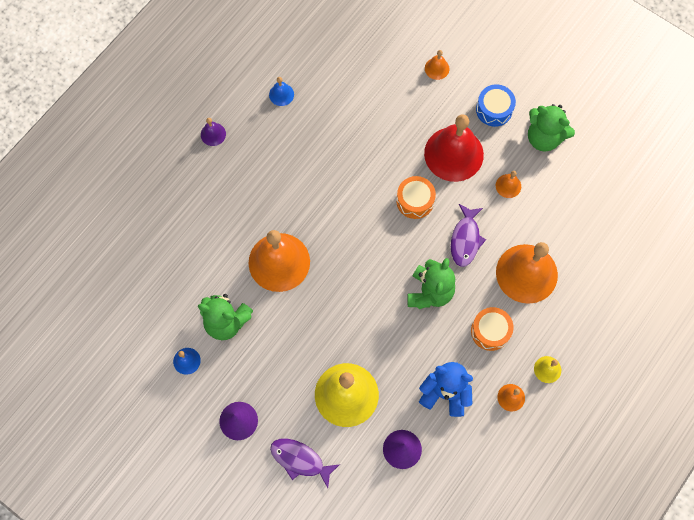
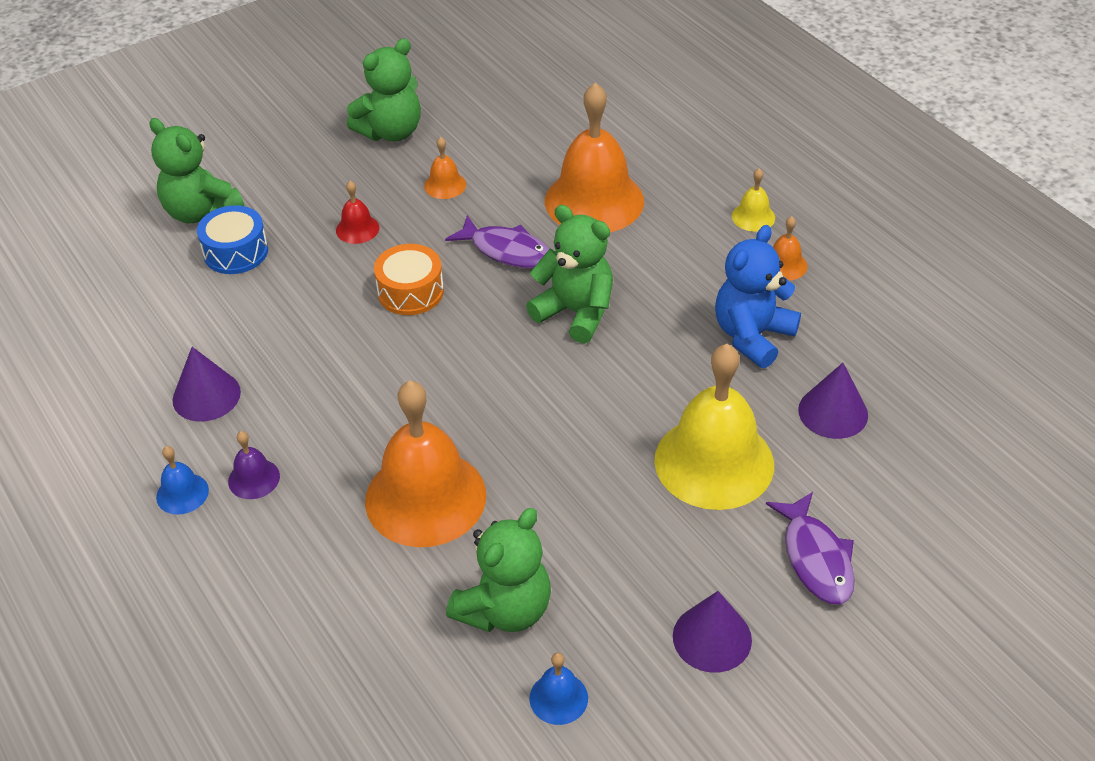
camera: 70 degrees left, 25 degrees down
(213, 134) = (111, 538): purple bell -> purple bell (254, 478)
(281, 94) = (104, 415): blue bell -> blue bell (182, 493)
(300, 460) = (816, 558): purple fish -> purple fish turned 60 degrees counterclockwise
(308, 134) = (206, 396): none -> purple cone
(437, 68) = (201, 212): orange bell -> green teddy bear
(453, 154) = (357, 229): red bell -> red bell, size x0.43
(490, 331) = (670, 261): orange drum -> none
(494, 110) = (313, 169): blue drum -> blue drum (236, 252)

